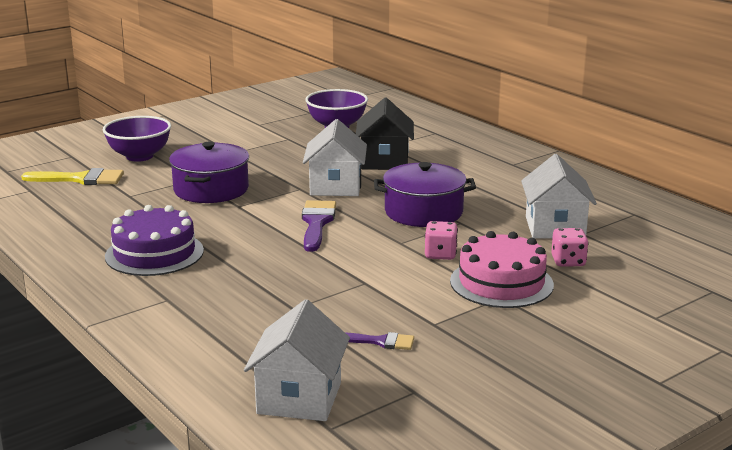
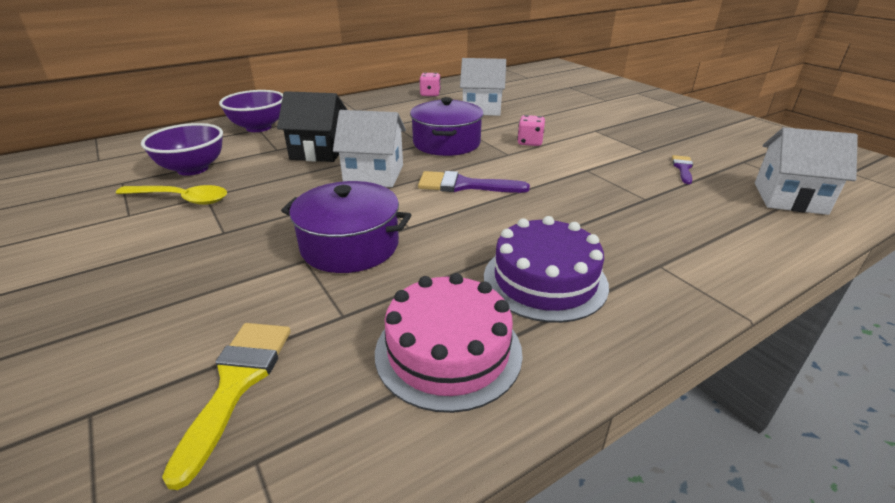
camera: 85 degrees left, 10 degrees up
(139, 156) = (170, 317): purple bowl -> purple bowl (258, 127)
(283, 133) = (181, 199): none -> yellow spoon
(501, 283) = (573, 128): pink cake -> pink cake (448, 351)
(568, 261) = (536, 110): pink dice -> pink dice (430, 94)

